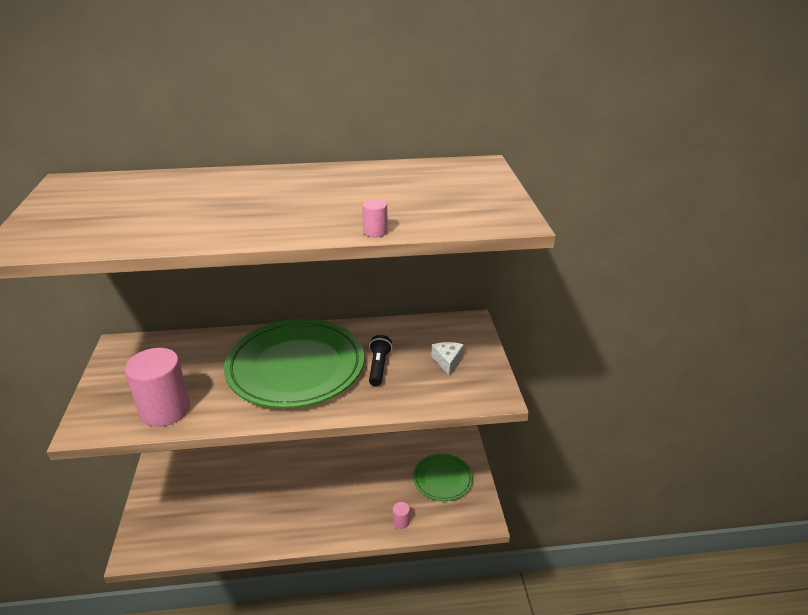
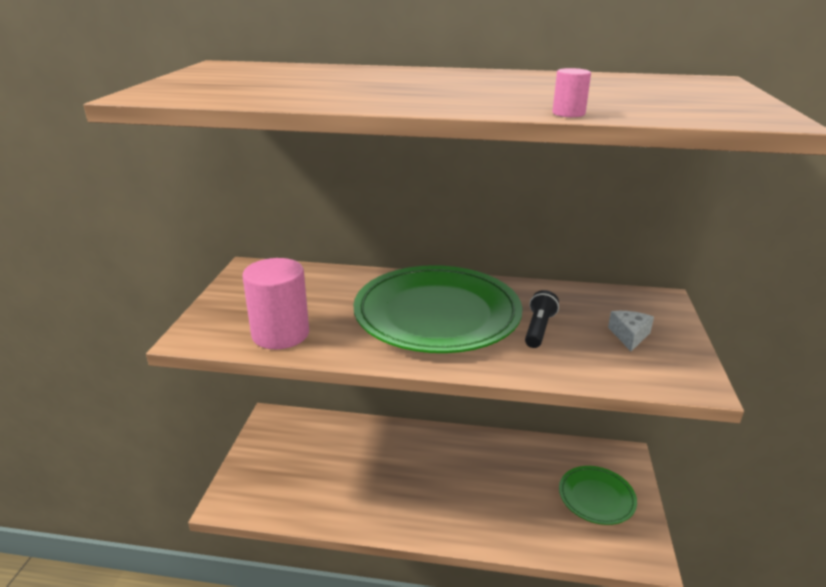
camera: 15 degrees right, 5 degrees down
(401, 522) = (537, 537): pink cylinder -> none

